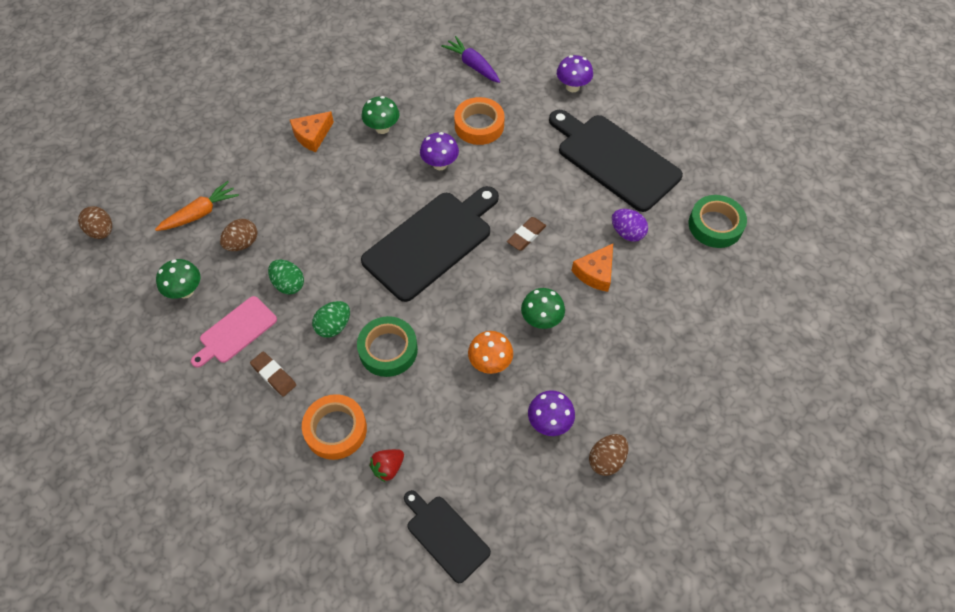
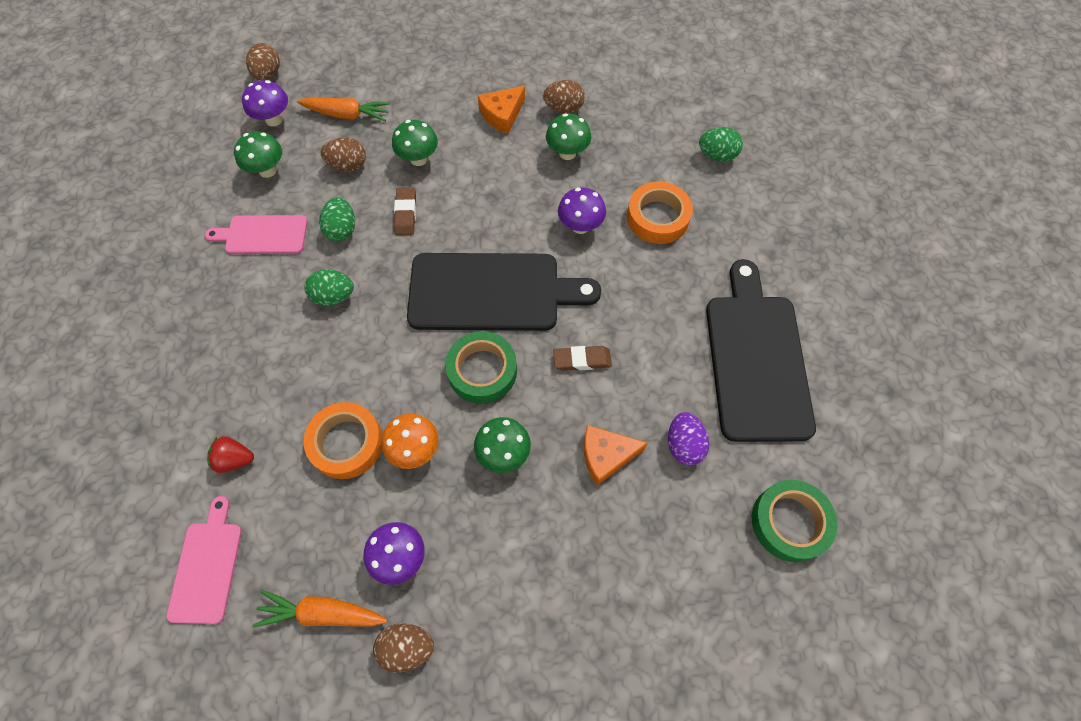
camera: 45 degrees right, 5 degrees up
(274, 375) = (247, 297): brown eraser -> brown eraser (406, 213)
(288, 203) = (418, 159): none -> green mushroom
(312, 136) = (502, 115): orange cheese -> orange cheese turned 45 degrees counterclockwise
(336, 429) = (237, 387): orange tape -> orange tape (346, 443)
(348, 103) = (564, 108): none -> brown egg
(388, 350) = (350, 356): green tape -> green tape (482, 371)
(445, 535) = (207, 566): black cutting board -> pink cutting board
(473, 65) = (717, 155): purple carrot -> green egg
(542, 490) = (322, 613): none -> orange carrot
(572, 87) = (796, 251): purple mushroom -> purple mushroom (274, 120)

